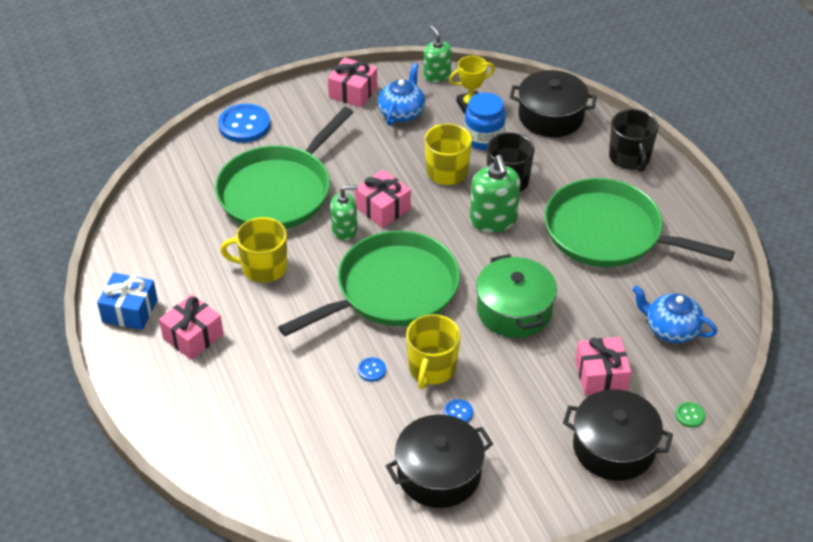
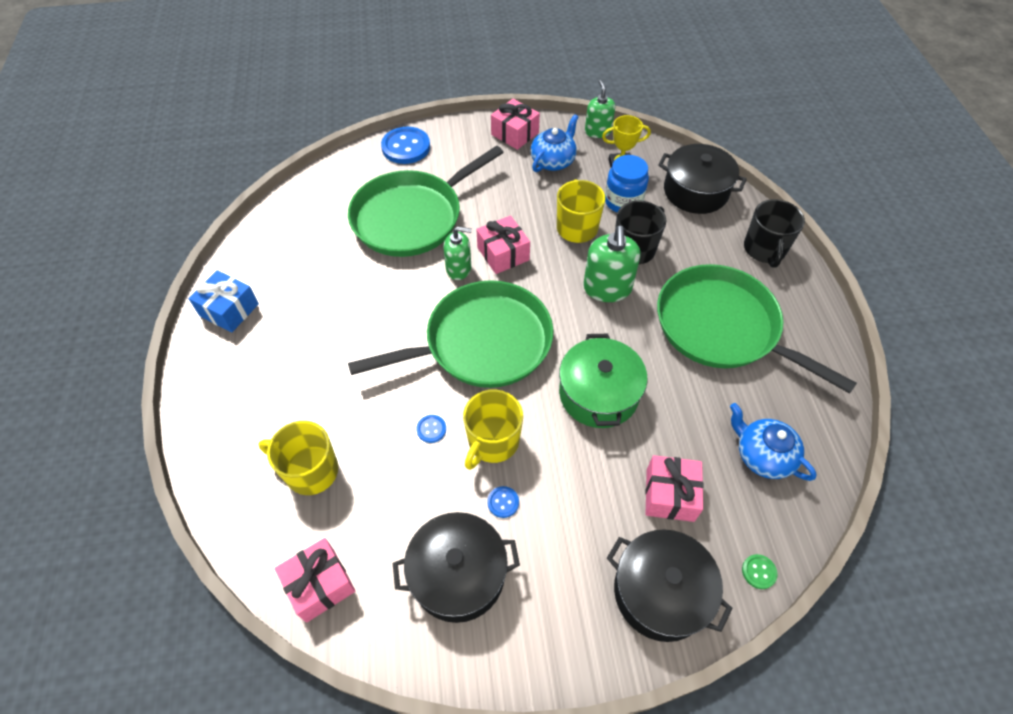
camera: 15 degrees right, 10 degrees up
(193, 336) = (275, 350): pink gift -> pink gift (320, 584)
(263, 268) = (368, 292): yellow mug -> yellow mug (310, 471)

